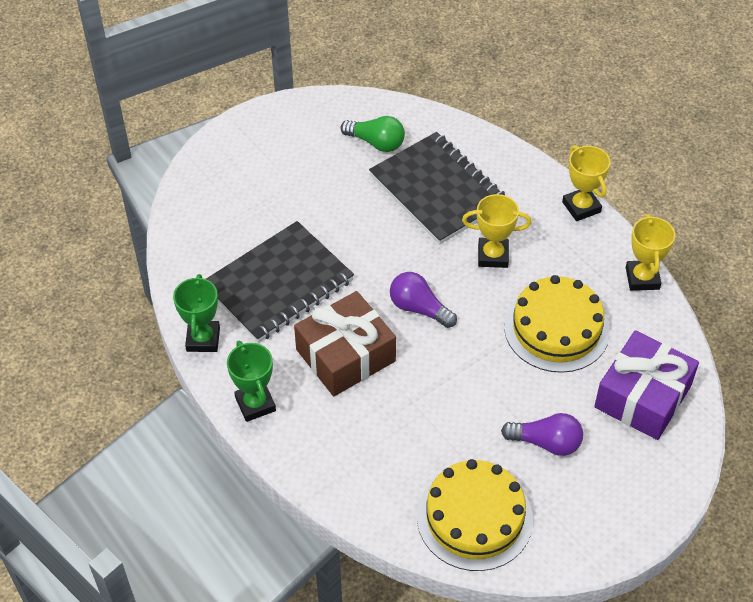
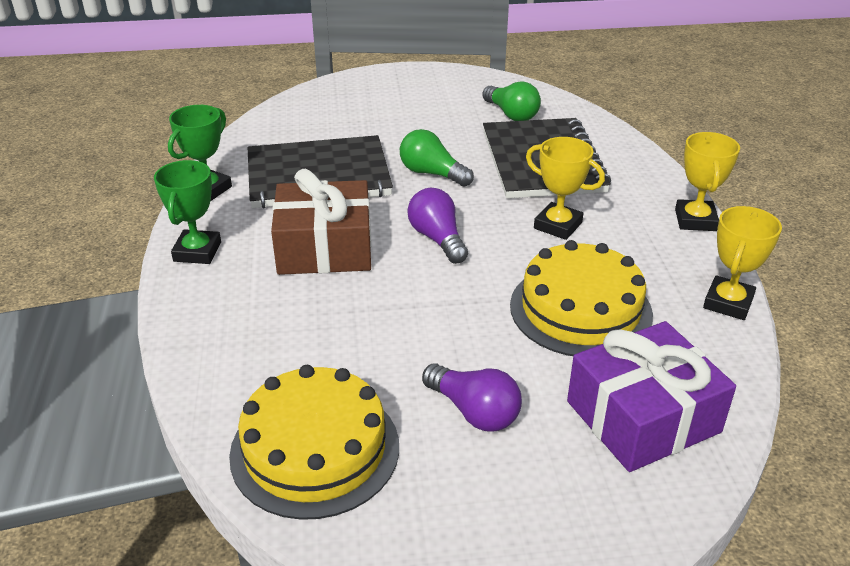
camera: 30 degrees right, 15 degrees down
(364, 241) = (432, 173): none -> green light bulb

